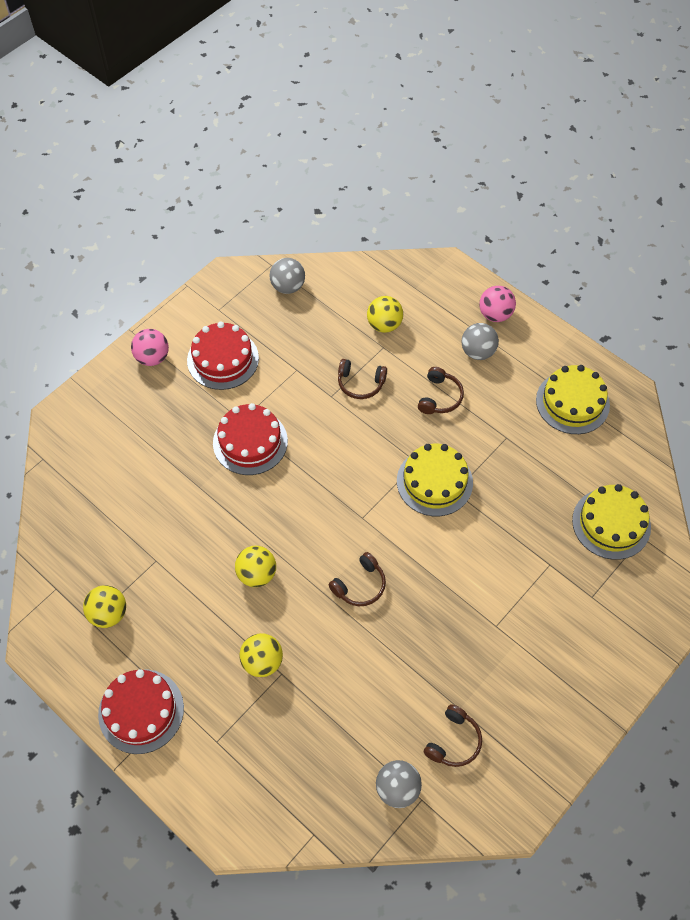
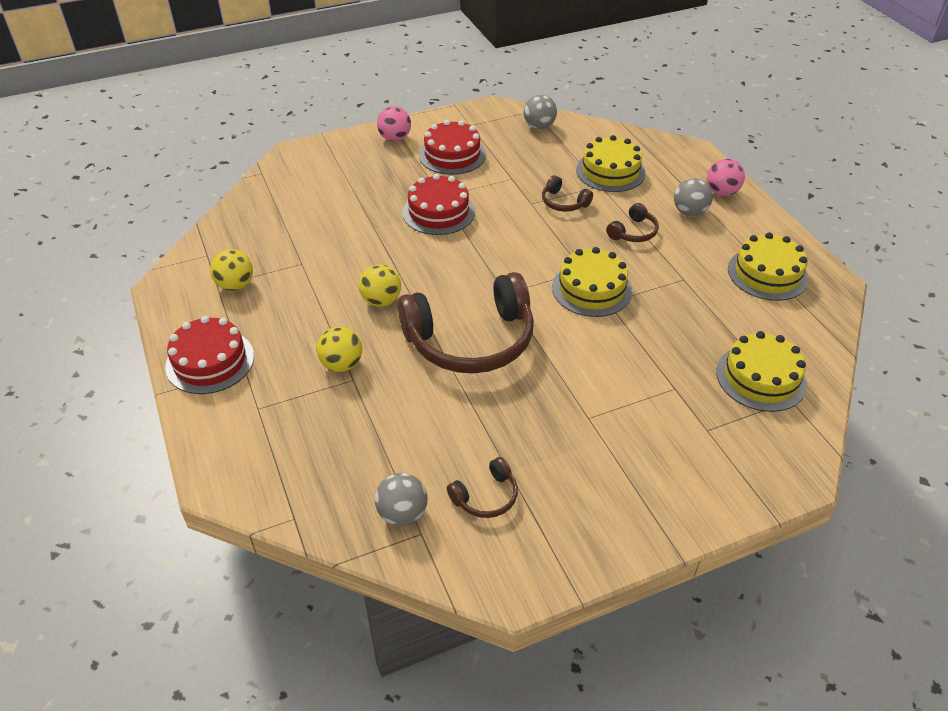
camera: 25 degrees right, 15 degrees down
(360, 585) = (471, 340): brown headphones -> brown headphones, size x2.31
(384, 324) = (610, 171): yellow ball -> yellow cake

